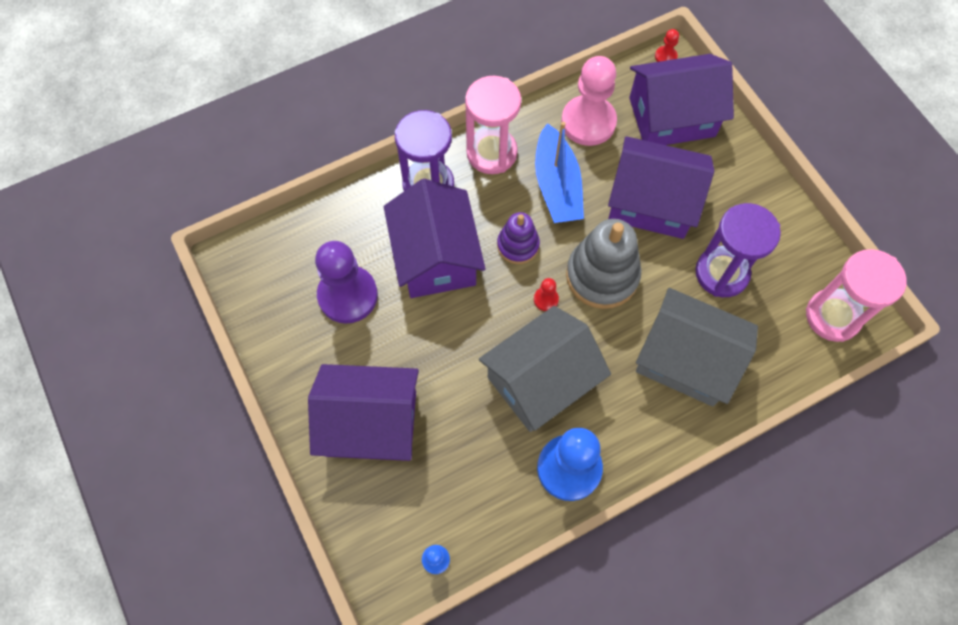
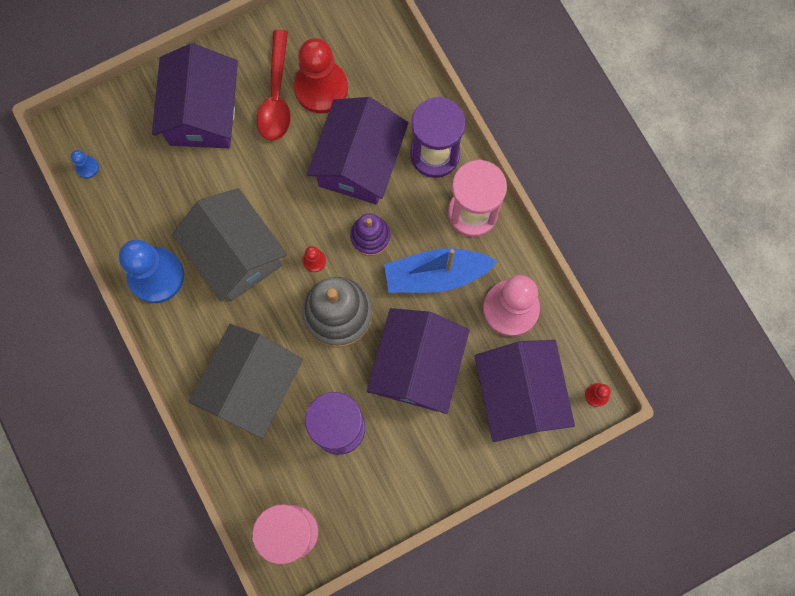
camera: 90 degrees right, 10 degrees up
(348, 295) = (321, 88): purple pawn -> red pawn
(354, 342) = (276, 95): none -> red spoon
(435, 257) = (359, 162): purple house -> purple house turned 60 degrees counterclockwise

